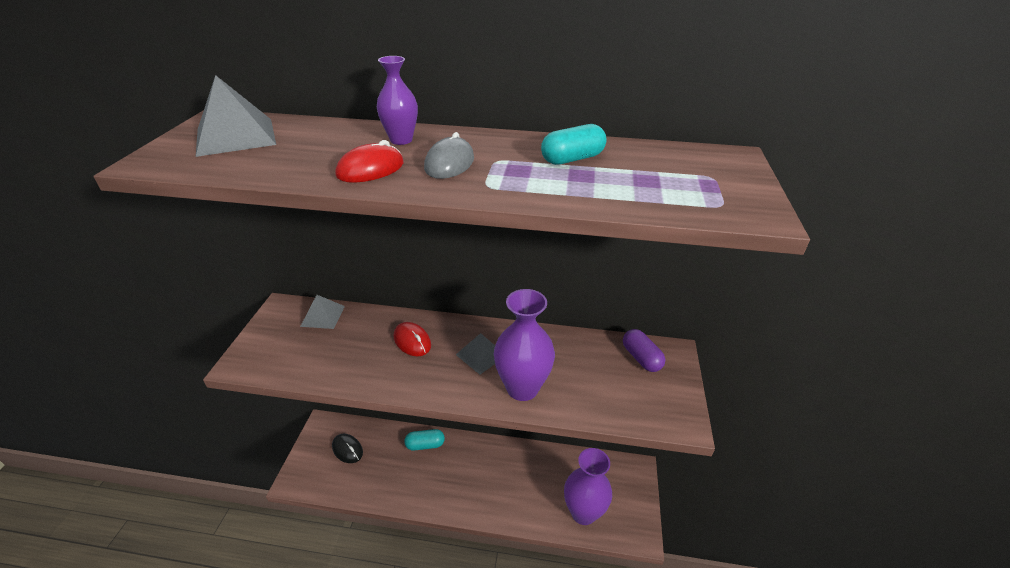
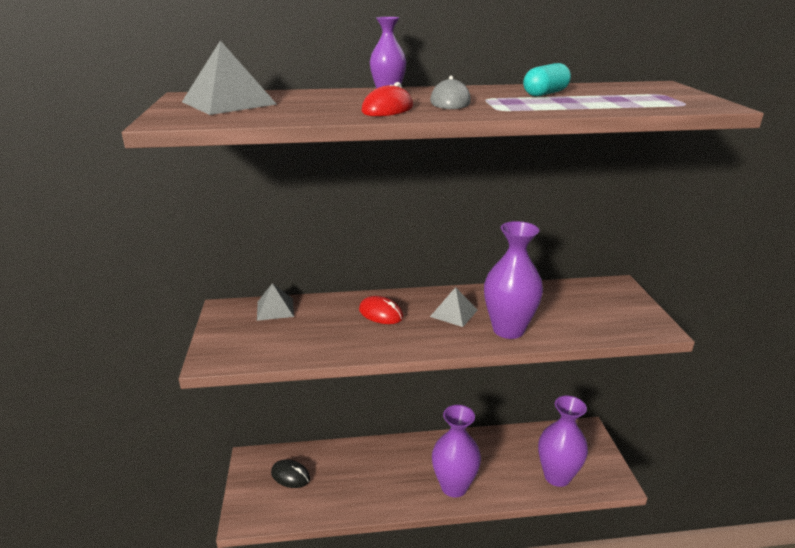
camera: 15 degrees left, 10 degrees down
(425, 445) = (373, 453): turquoise capsule -> none
(482, 497) = (454, 486): none -> purple vase
(641, 358) = (595, 293): purple capsule -> none

